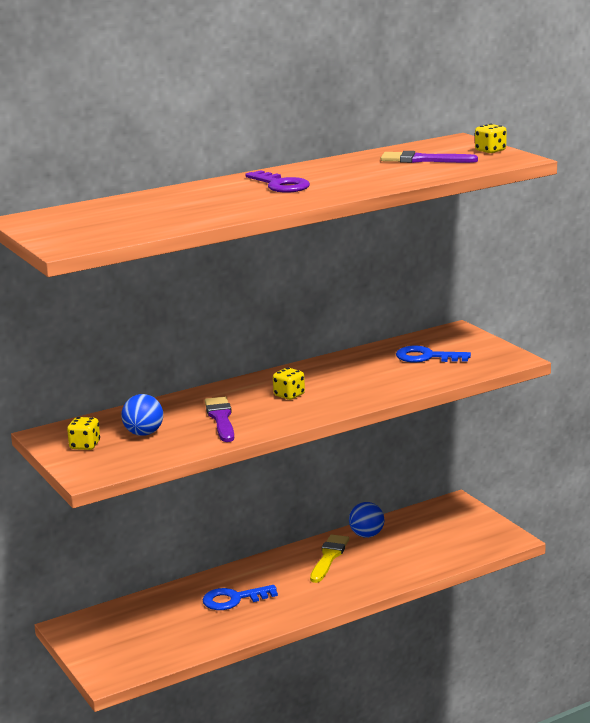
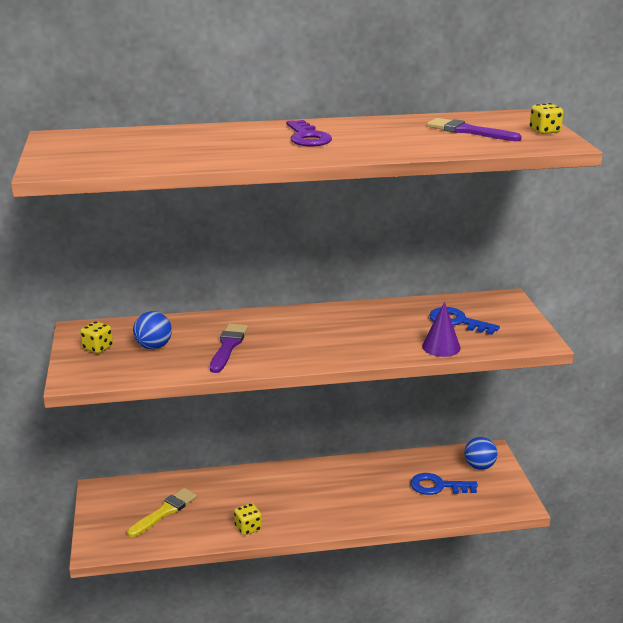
camera: 20 degrees right, 5 degrees up
(234, 599) = (242, 500): blue key -> blue key (438, 486)
(289, 395) = (305, 335): yellow dice -> yellow dice (248, 528)
(329, 557) = (347, 479): yellow brush -> yellow brush (165, 512)
(367, 535) = (393, 465): blue ball -> blue ball (479, 466)
(428, 380) = (441, 347): none -> purple cone

